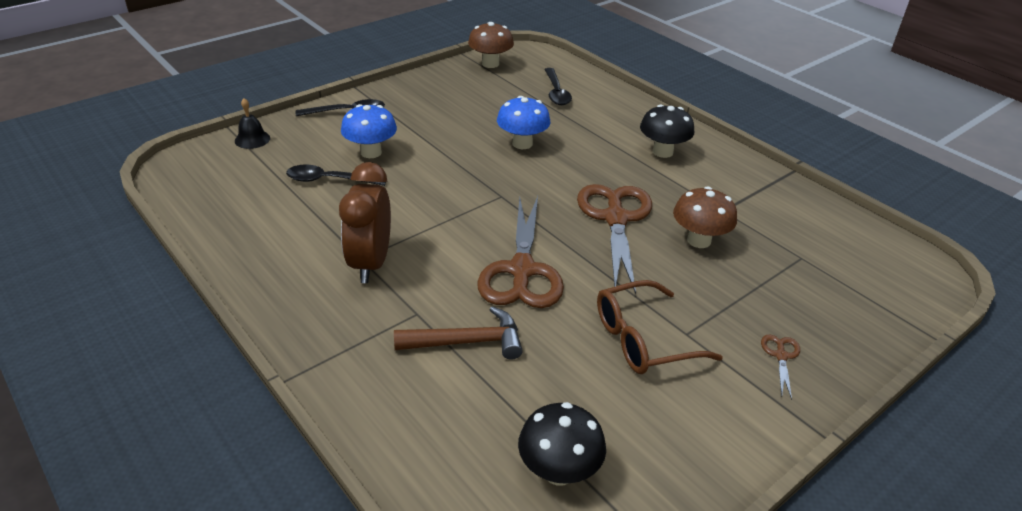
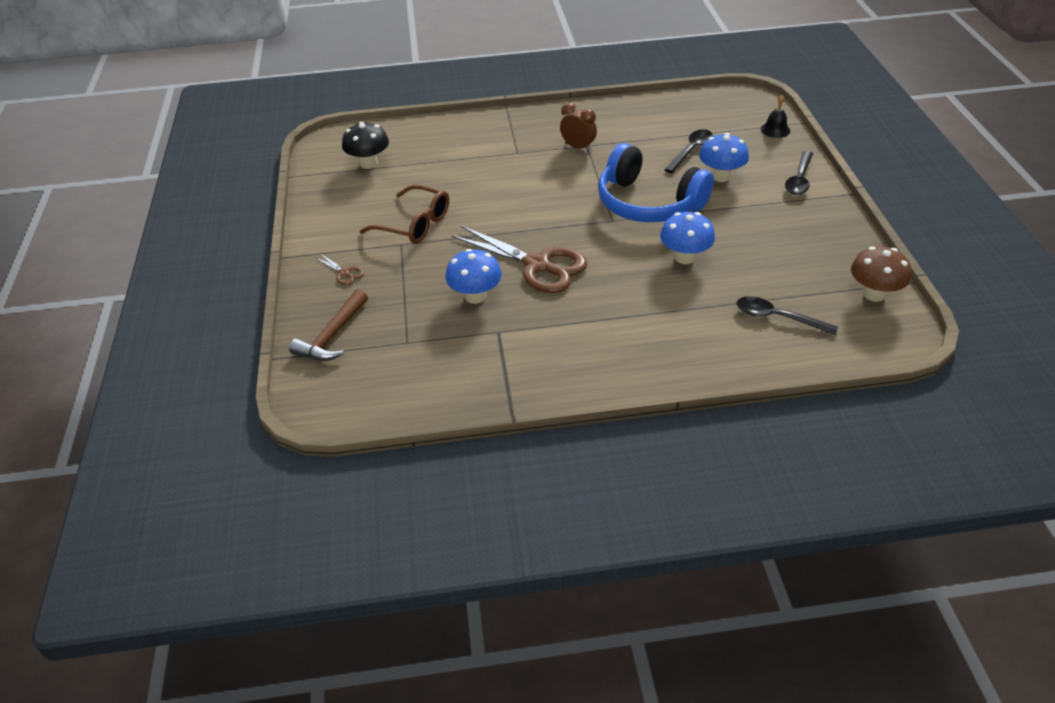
camera: 125 degrees right, 5 degrees up
(370, 263) = (578, 147): brown clock -> brown clock, size x0.64
(453, 182) = (648, 203): none -> blue headphones
(467, 342) = (477, 162): brown hammer -> brown hammer (332, 335)
(521, 270) = (519, 201): brown scissors -> none
(643, 339) = (414, 224): brown glasses -> brown glasses turned 105 degrees clockwise
(662, 152) = (611, 340): black mushroom -> none
(699, 240) = (475, 296): brown mushroom -> blue mushroom

